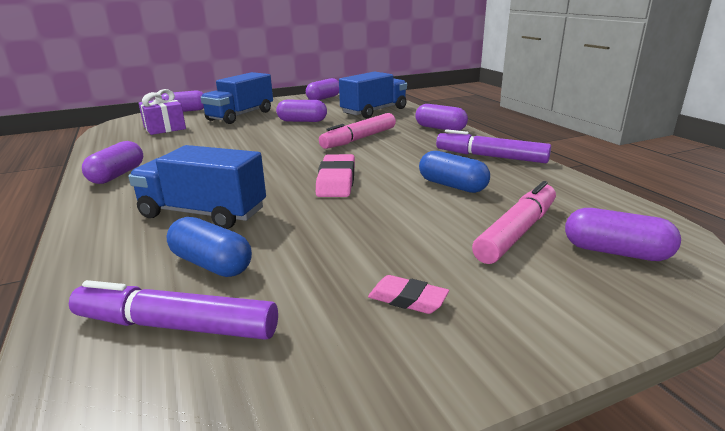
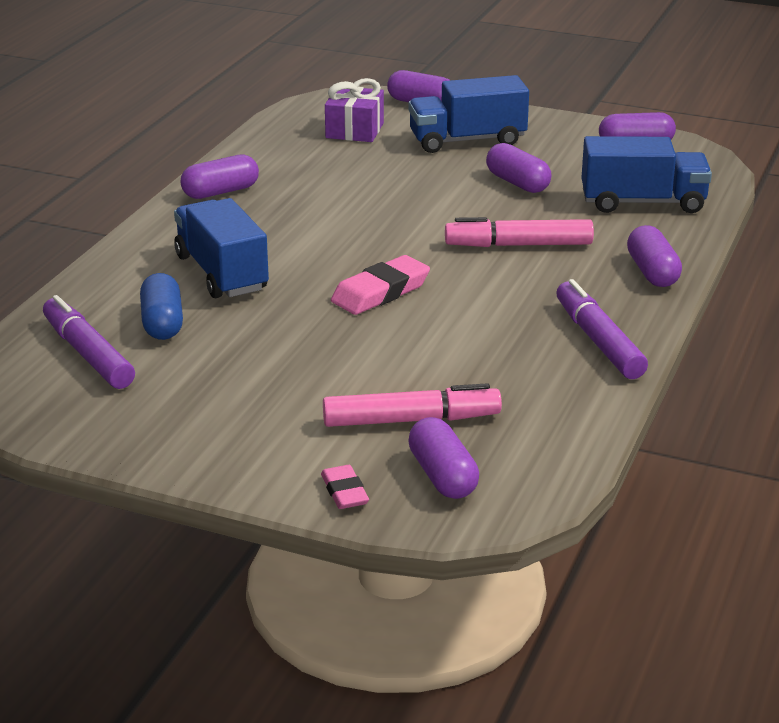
camera: 45 degrees right, 5 degrees up
(407, 299) = (230, 415): pink eraser -> pink eraser (344, 492)
(452, 186) = (469, 352): blue capsule -> none

